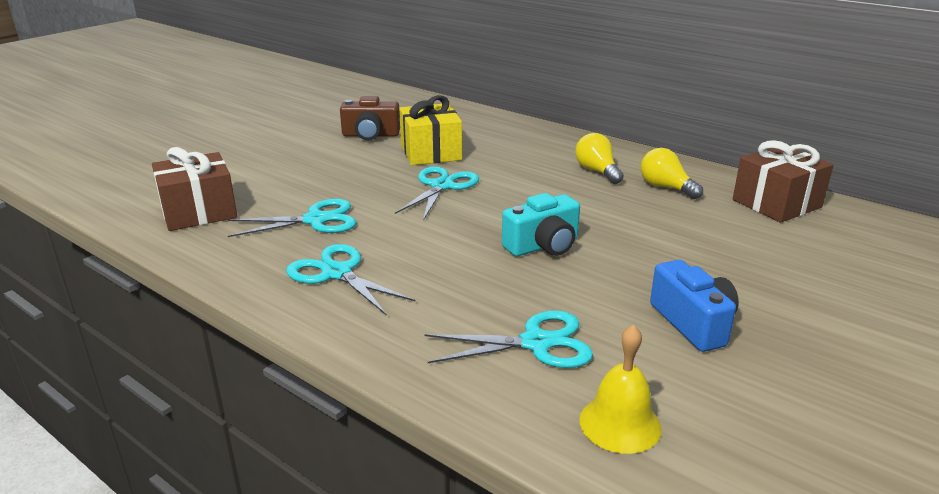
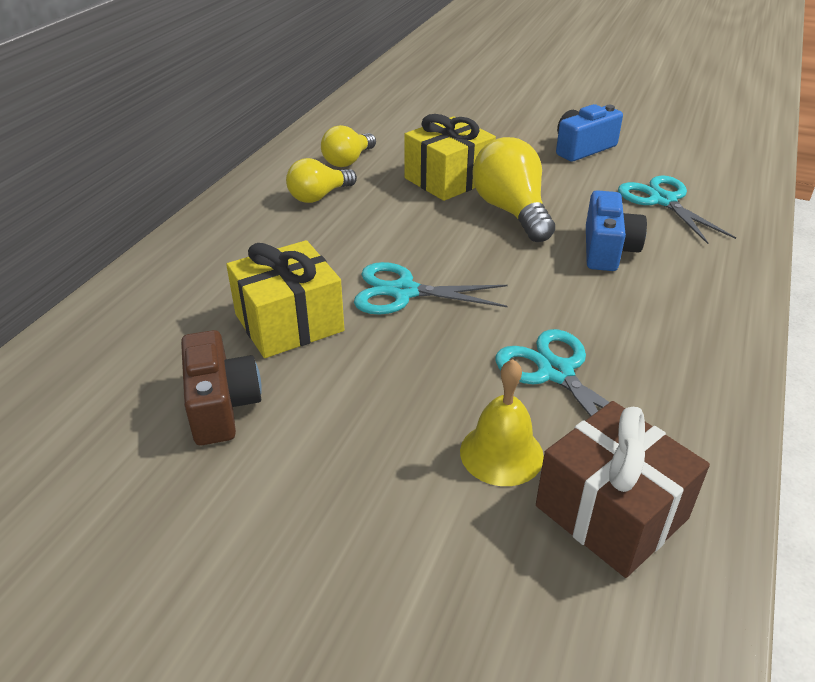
camera: 105 degrees left, 10 degrees up
(337, 273) = (656, 319): turquoise scissors -> none
(451, 278) = (607, 250): none -> blue camera
(543, 246) = (511, 211): turquoise camera -> yellow light bulb
(618, 226) = (448, 179): none -> yellow gift
(620, 423) = (714, 168): yellow bell -> yellow bell (501, 453)
(776, 203) = (363, 117): brown gift -> none

